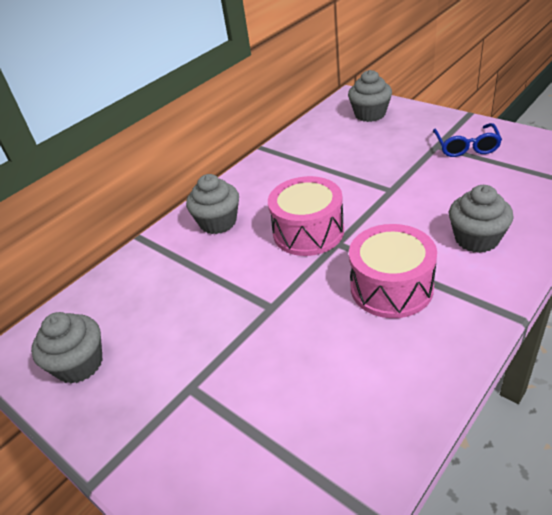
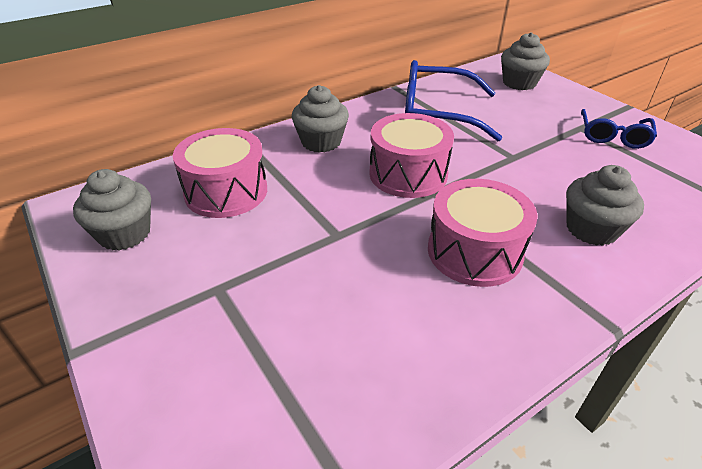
camera: 10 degrees right, 0 degrees up
(153, 296) = (226, 192): none -> pink drum
(309, 165) = (436, 113): none -> blue glasses

